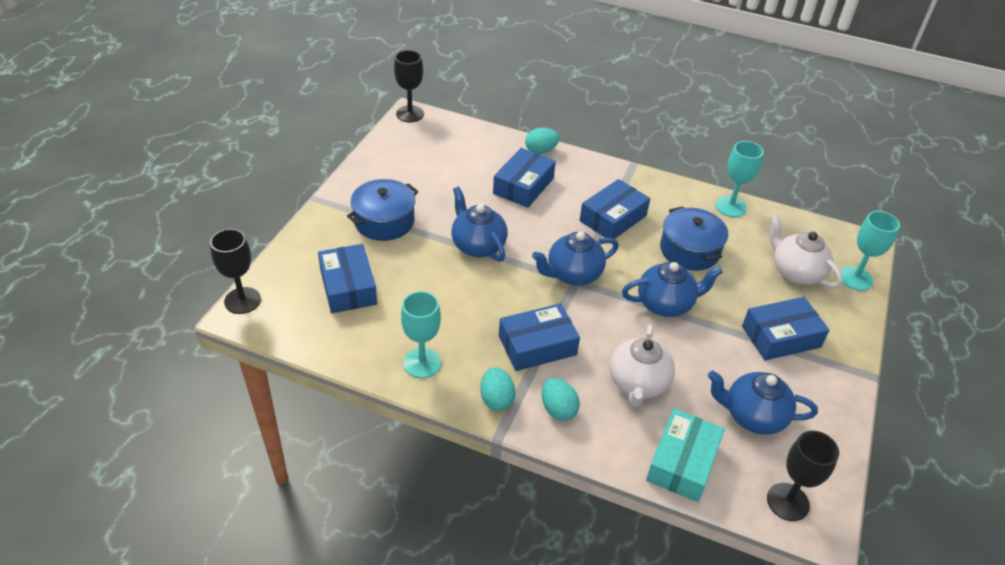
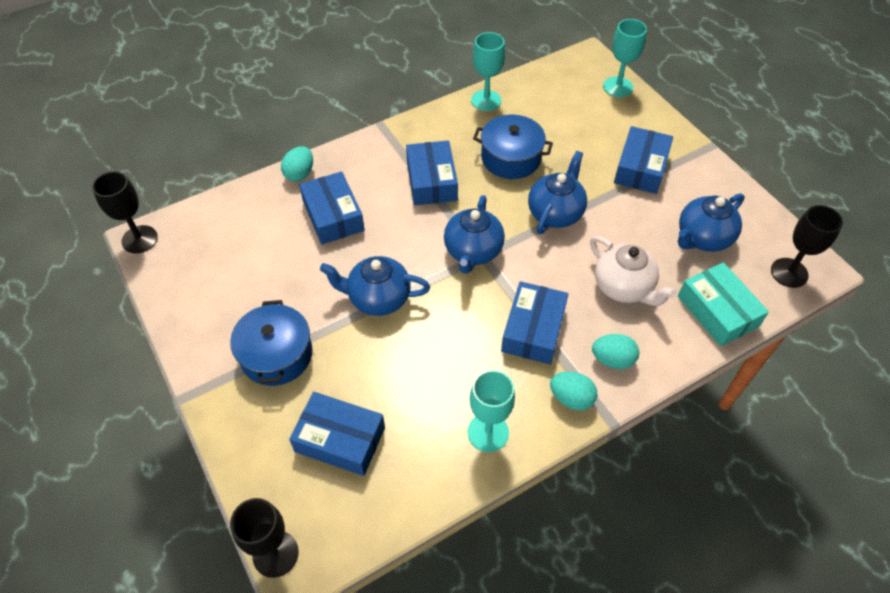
camera: 50 degrees left, 10 degrees up
(795, 272) = (585, 114): white teapot -> none

